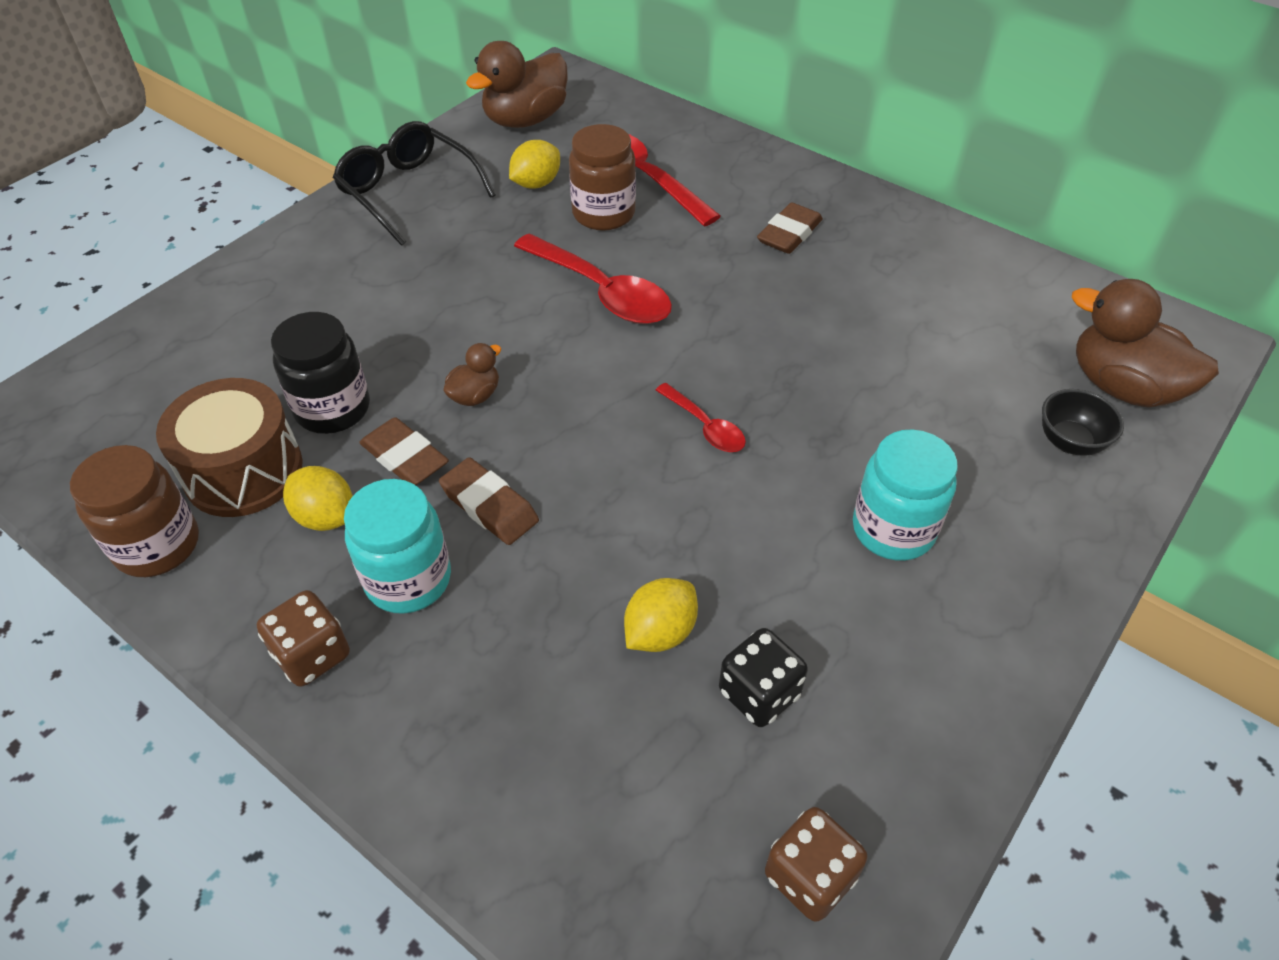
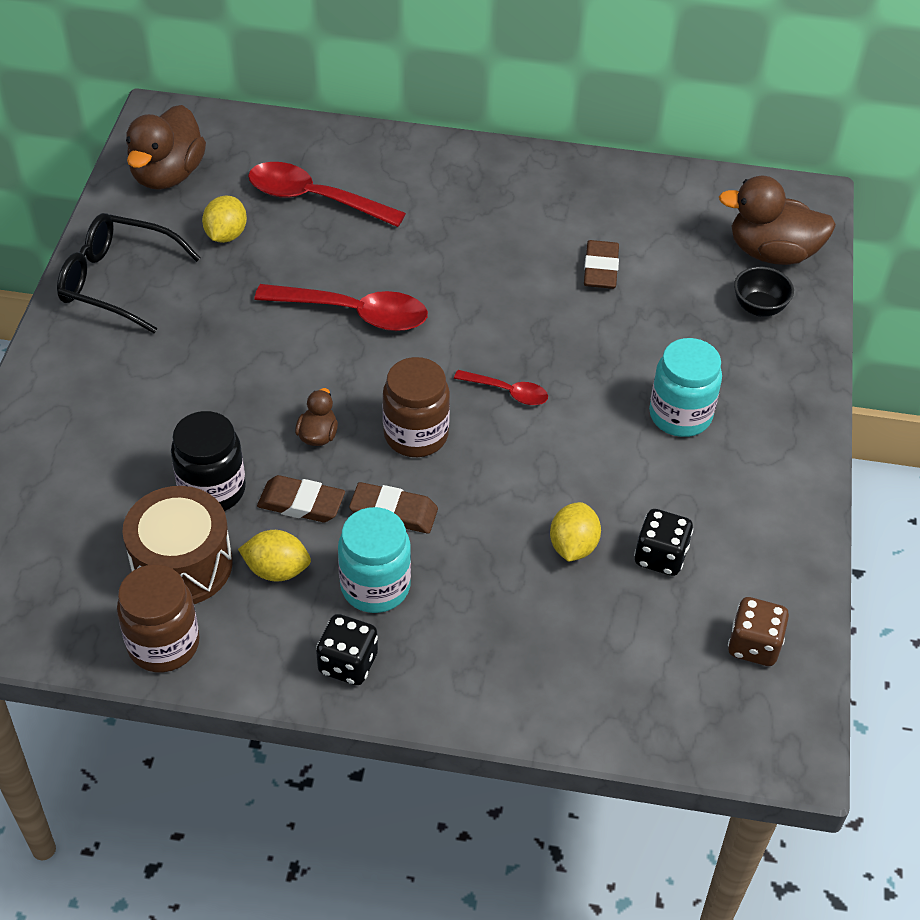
camera: 30 degrees left, 0 degrees up
(312, 655) = (348, 663): brown dice -> black dice
(603, 214) = (305, 243): brown jar -> brown jar (416, 435)
(789, 234) = (468, 210): brown eraser -> brown eraser (601, 269)

